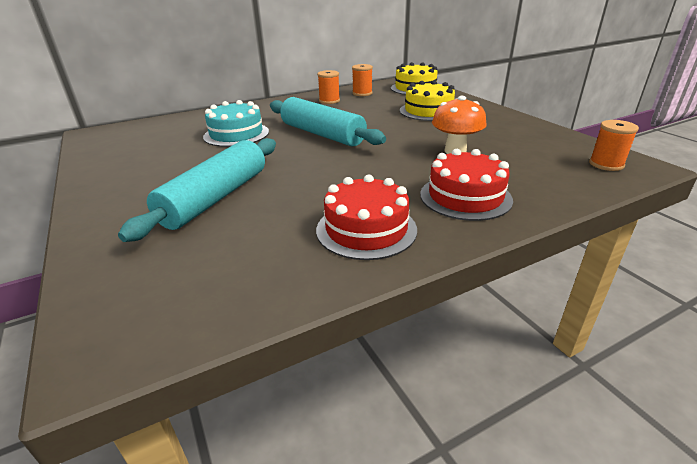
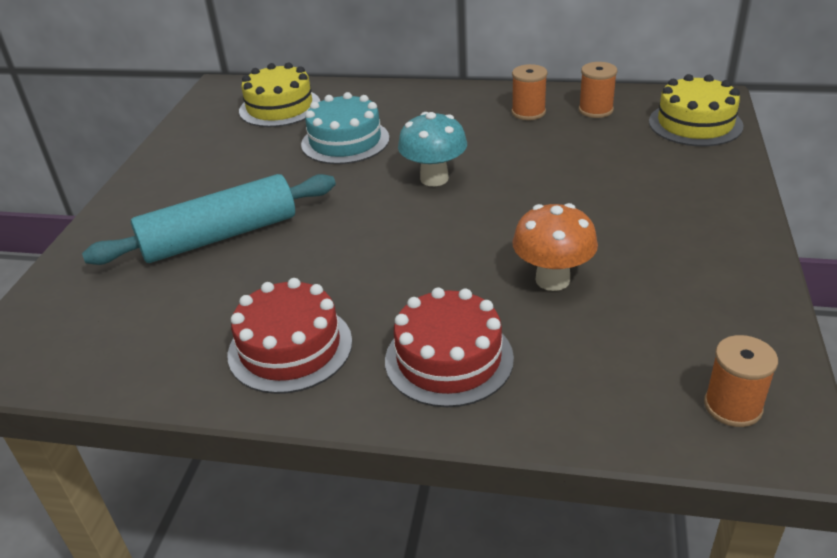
camera: 40 degrees right, 5 degrees up
(322, 134) = (434, 178): turquoise rolling pin -> turquoise mushroom
(428, 111) = (637, 184): yellow cake -> yellow cake (280, 107)

